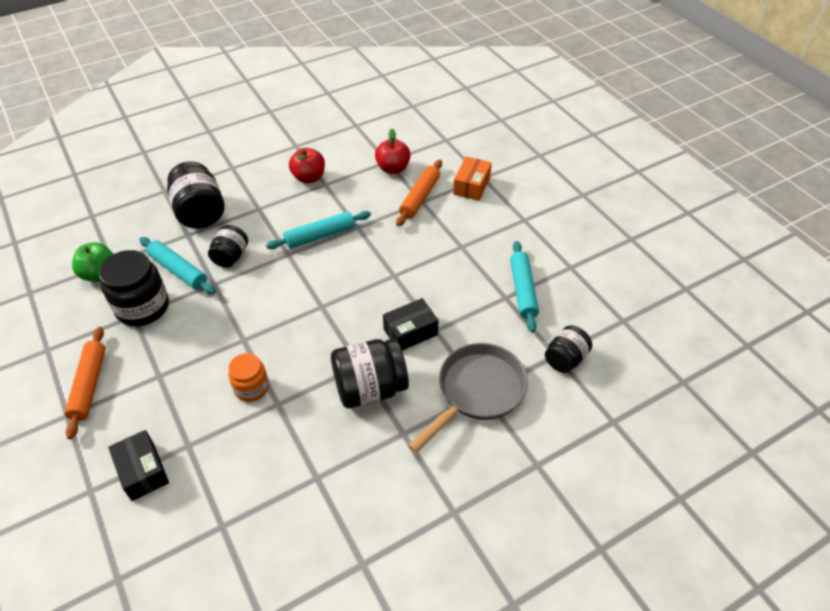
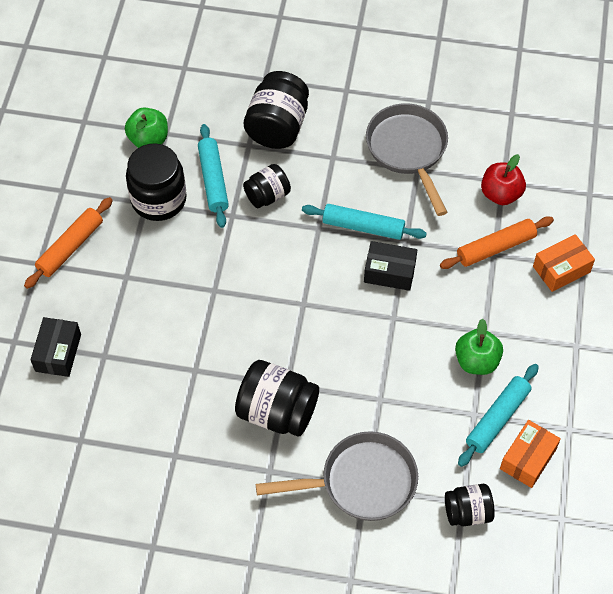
camera: 40 degrees right, 10 degrees up
(251, 388) = (186, 341): orange jar -> none
(309, 177) = (408, 150): red apple -> grey pan
(410, 332) = (356, 385): black box -> black box (389, 272)
(475, 266) = (476, 361): none -> green apple
(566, 300) = (528, 459): none -> orange box

